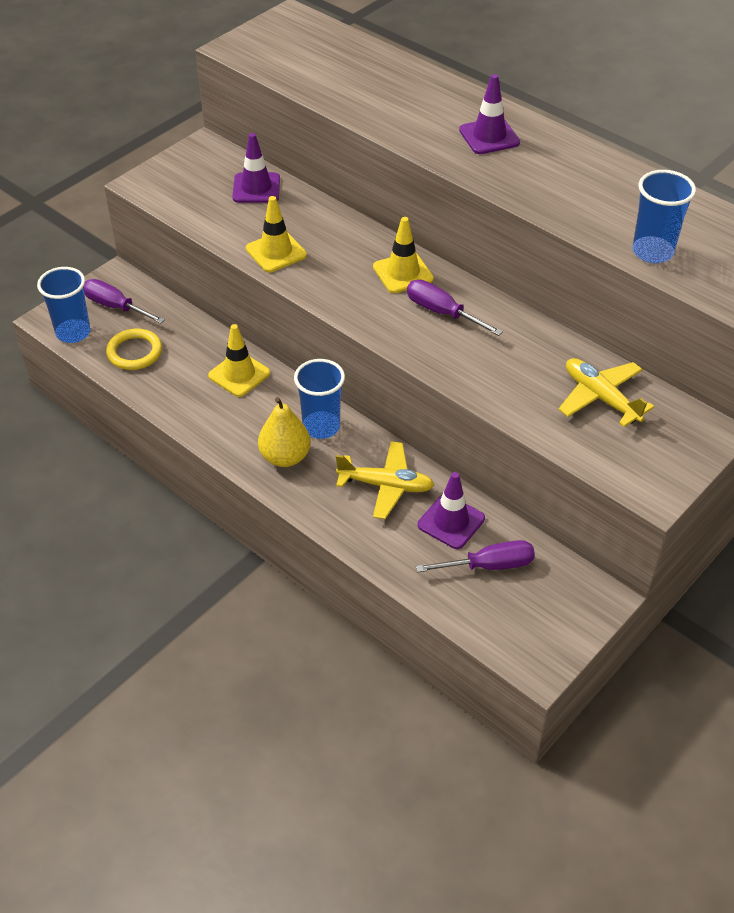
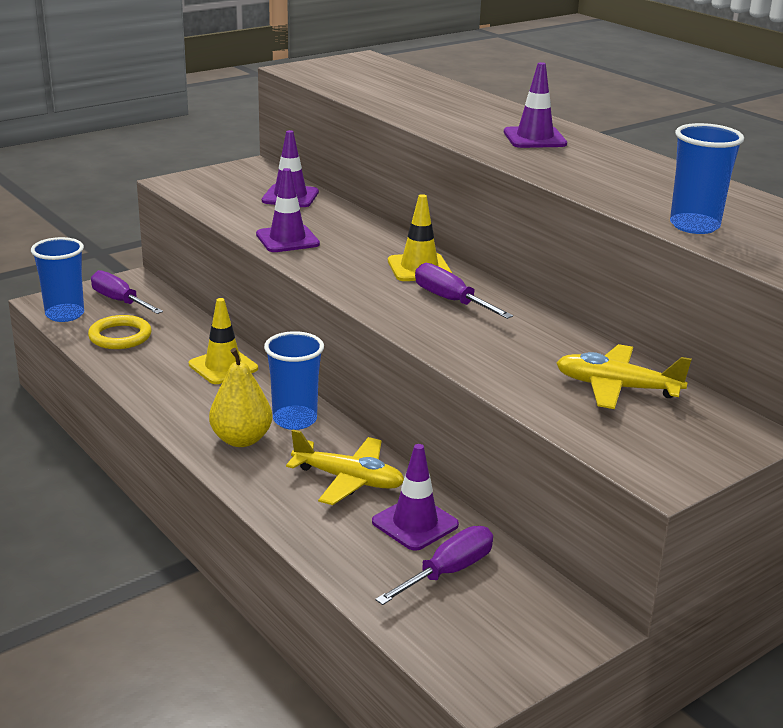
camera: 10 degrees right, 20 degrees down
(276, 252) = (287, 239): yellow traffic cone -> purple traffic cone
(489, 565) = (448, 572): purple screwdriver -> purple screwdriver turned 45 degrees counterclockwise
(601, 398) = (617, 388): yellow plane -> yellow plane turned 45 degrees counterclockwise

